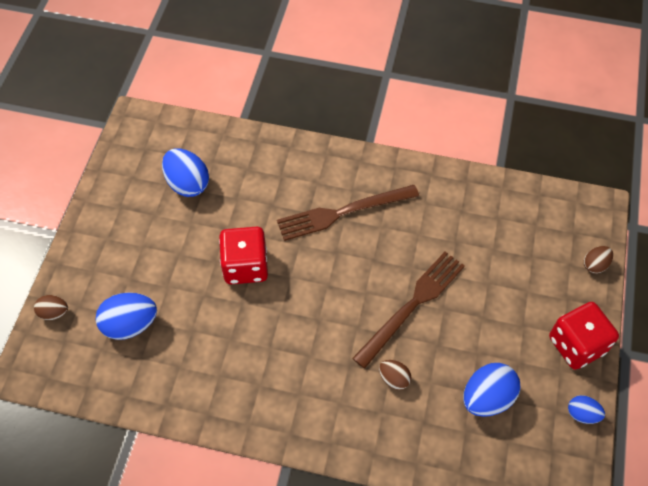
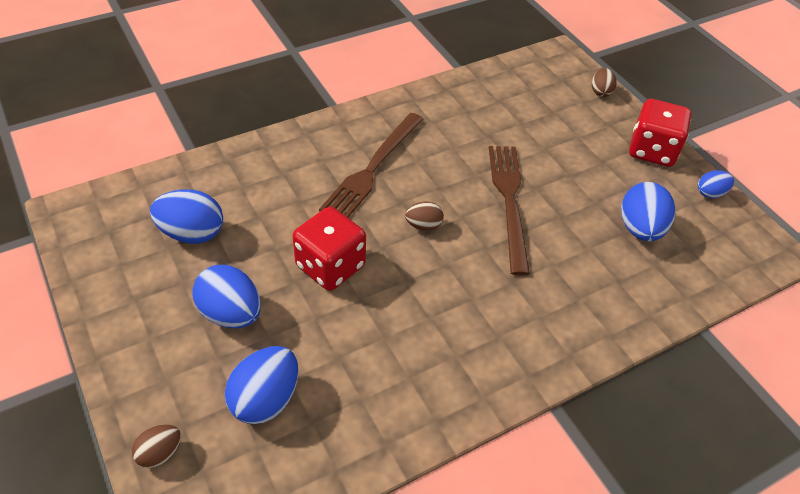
camera: 45 degrees left, 10 degrees down
(160, 256) = (231, 314): none -> blue egg
(394, 379) = (559, 265): brown egg -> brown egg (423, 225)

